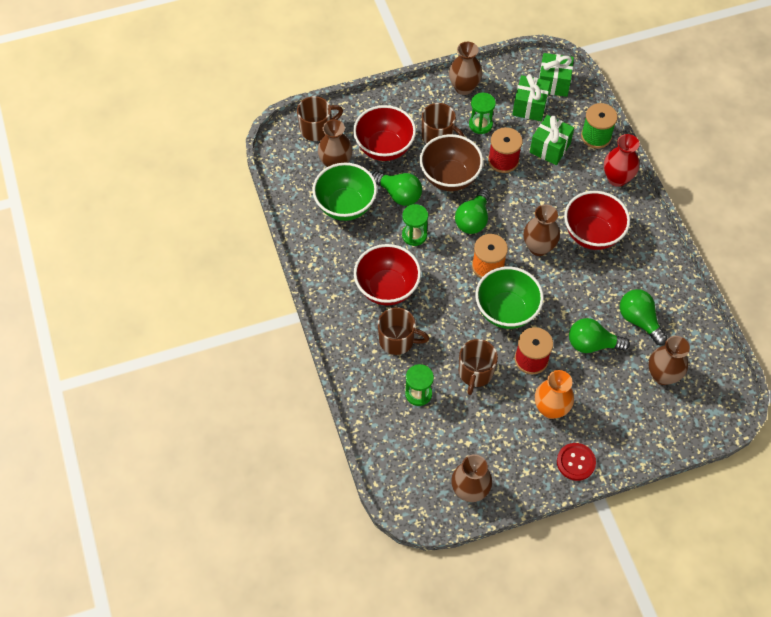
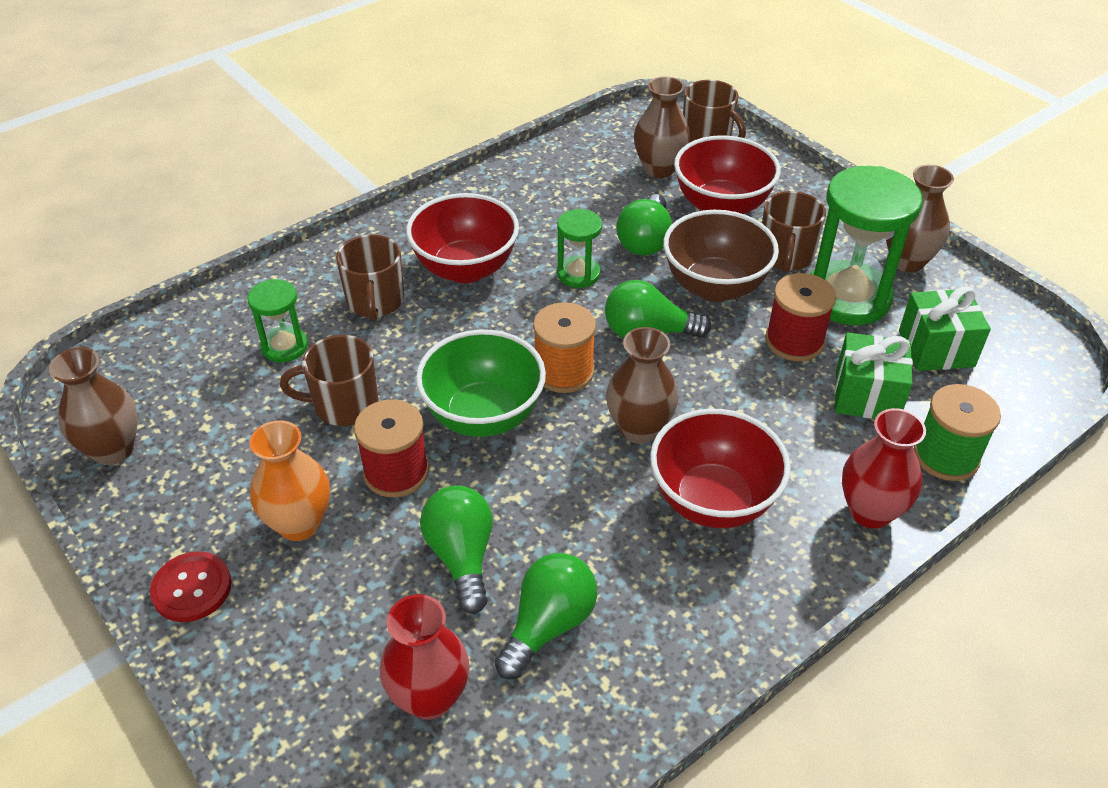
camera: 70 degrees right, 15 degrees down
(345, 206) = (591, 195): green bowl -> none
(480, 124) = (847, 297): green hourglass -> green hourglass, size x1.93
(553, 83) = (1016, 368): green gift -> none
(662, 375) = (429, 697): brown vase -> red vase

